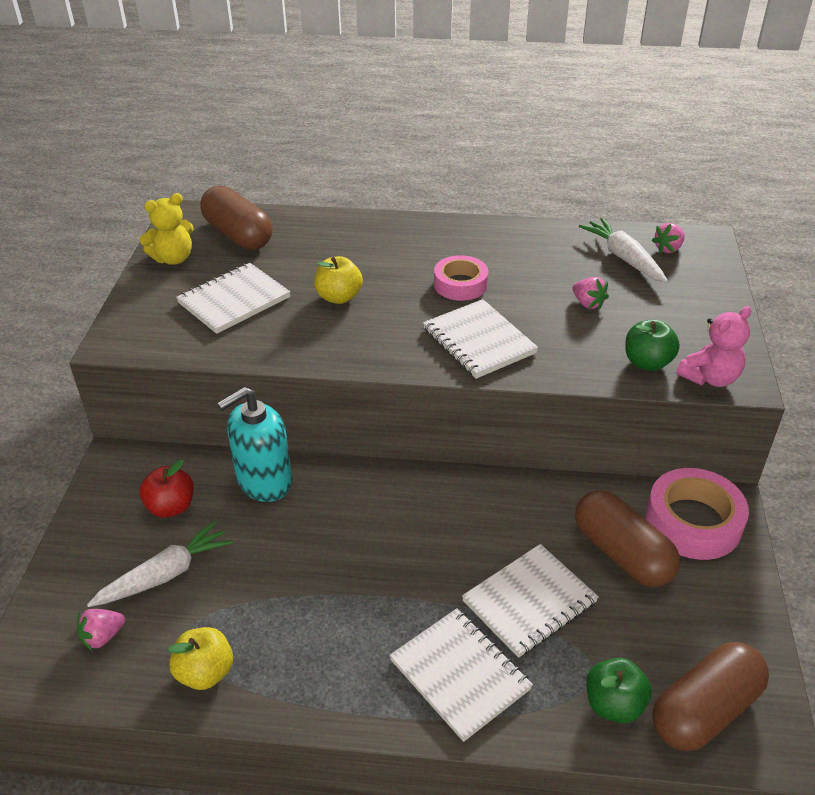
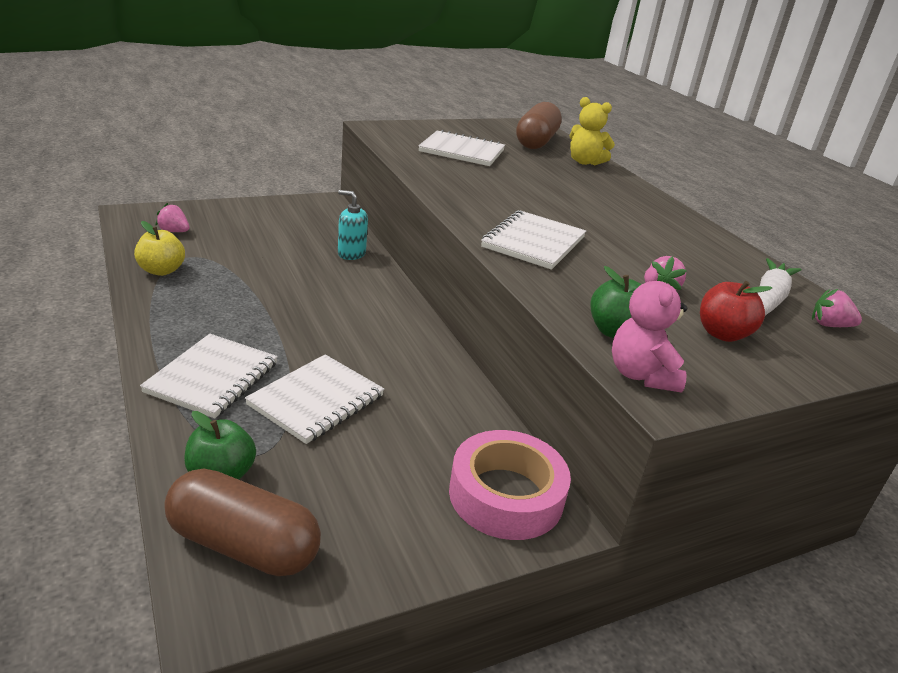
camera: 55 degrees right, 10 degrees down
(165, 574) = (238, 239): white carrot -> none
(171, 507) = (299, 227): red apple -> red apple (722, 334)
(173, 258) = (481, 128): yellow teddy bear -> yellow teddy bear (585, 162)
(264, 481) = (351, 253): turquoise soap dispenser -> turquoise soap dispenser, size x0.62
(339, 297) = (513, 182): yellow apple -> none
(460, 284) = (599, 225): pink tape -> none
(529, 602) = (316, 400): white notebook -> white notebook turned 75 degrees counterclockwise
(622, 553) = (419, 449): brown capsule -> none
(710, 378) = (641, 375): pink teddy bear -> pink teddy bear turned 60 degrees clockwise

